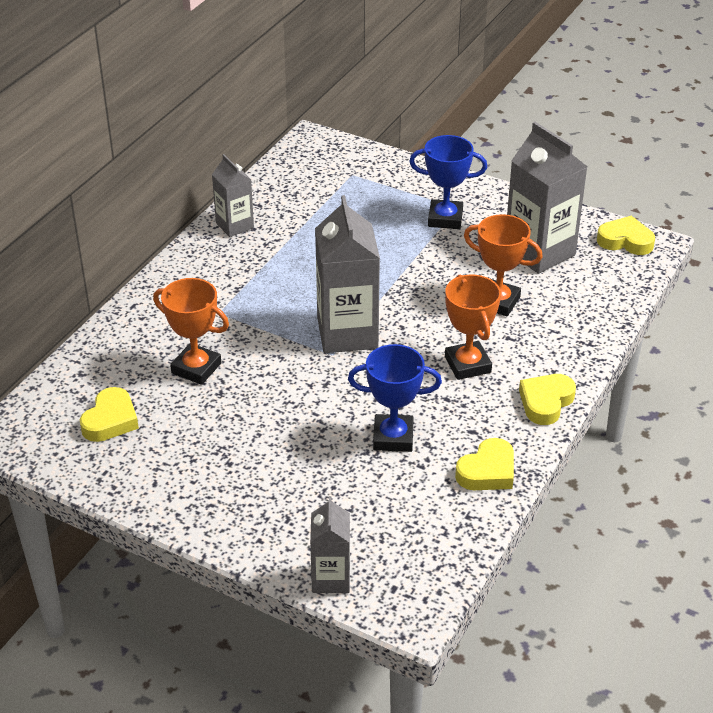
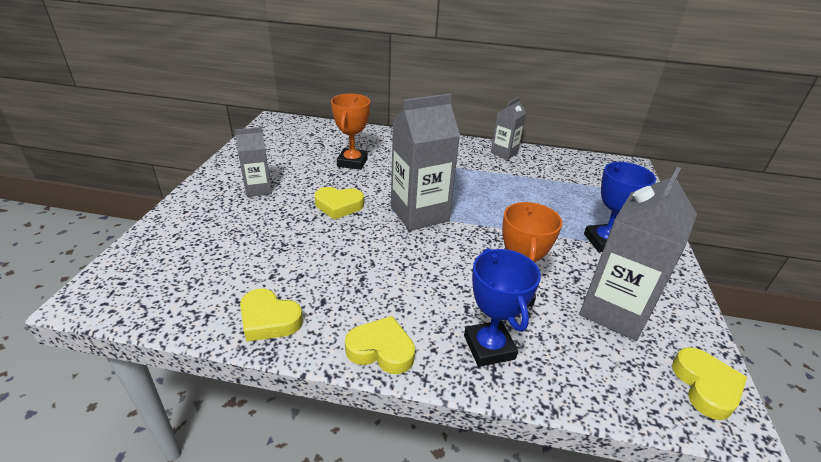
camera: 70 degrees right, 5 degrees down
(110, 420) = (295, 144): yellow heart -> yellow heart (338, 206)
(331, 578) = (140, 248): grey carton -> grey carton (258, 189)
(393, 437) = (304, 255): blue trophy -> blue trophy (489, 347)
(467, 365) = (413, 284): orange trophy -> none

